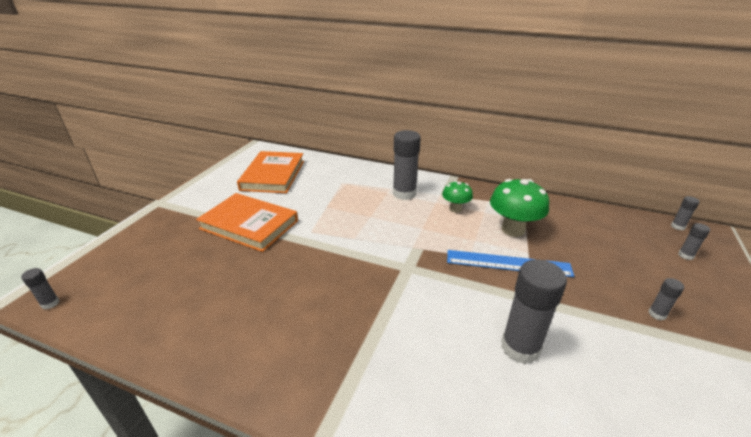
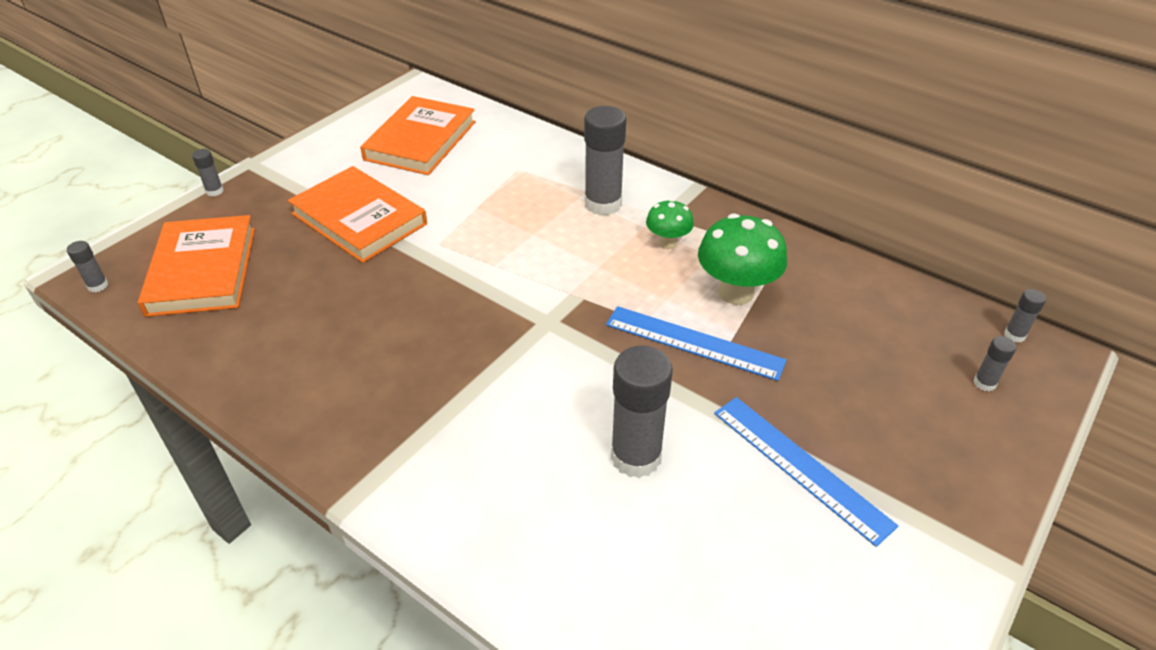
camera: 15 degrees right, 10 degrees up
(139, 277) = (202, 270): none -> orange book
(627, 330) = (800, 467): none -> blue ruler
(657, 314) = (862, 456): grey glue stick -> grey glue stick (215, 191)

